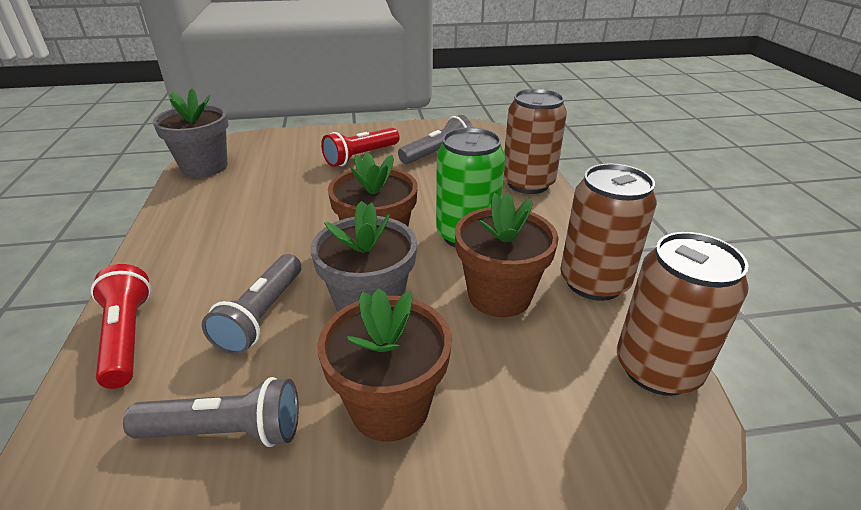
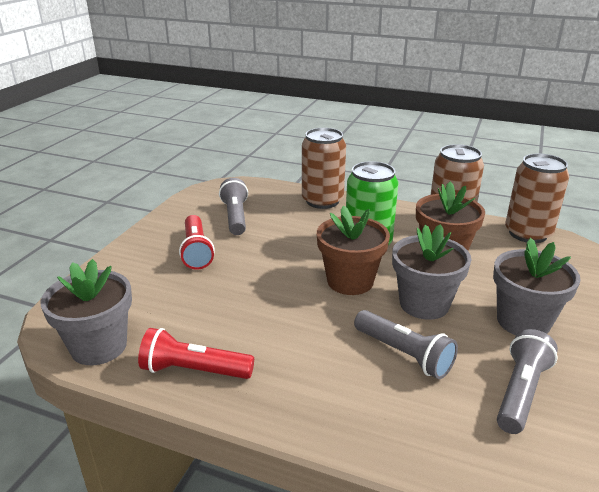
camera: 60 degrees left, 5 degrees down
(127, 337) = (388, 434): red flashlight -> red flashlight (194, 370)
(390, 406) = (523, 321): brown flower pot -> grey flower pot

